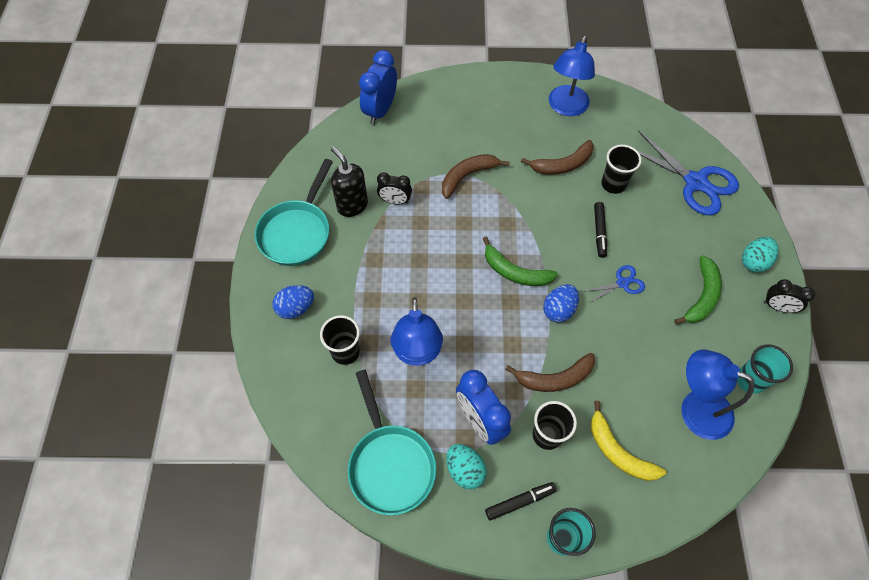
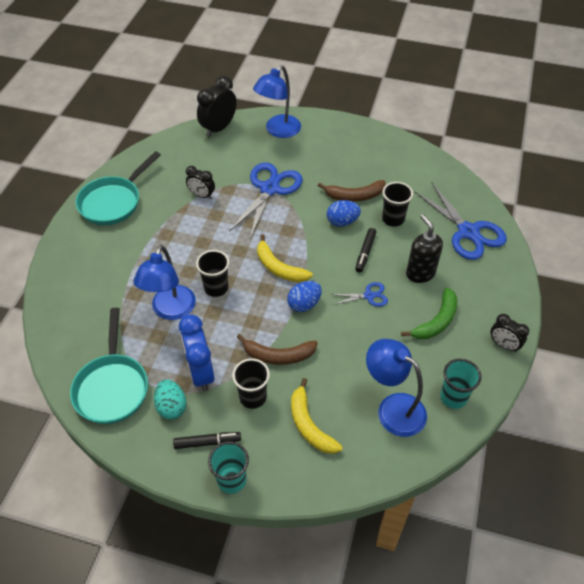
camera: 15 degrees right, 10 degrees down
(296, 308) = (88, 256): blue egg -> blue egg (342, 222)
(345, 352) = (113, 296): black cup -> black cup (216, 288)
(352, 205) = (166, 192): black soap dispenser -> black soap dispenser (420, 273)
(380, 110) = (218, 128): blue clock -> black clock
(467, 176) = (269, 189): brown banana -> blue scissors
(515, 272) = (279, 267): green banana -> yellow banana
(566, 107) = (376, 154): blue lamp -> blue lamp (278, 131)
(753, 262) = (496, 304): turquoise egg -> none

